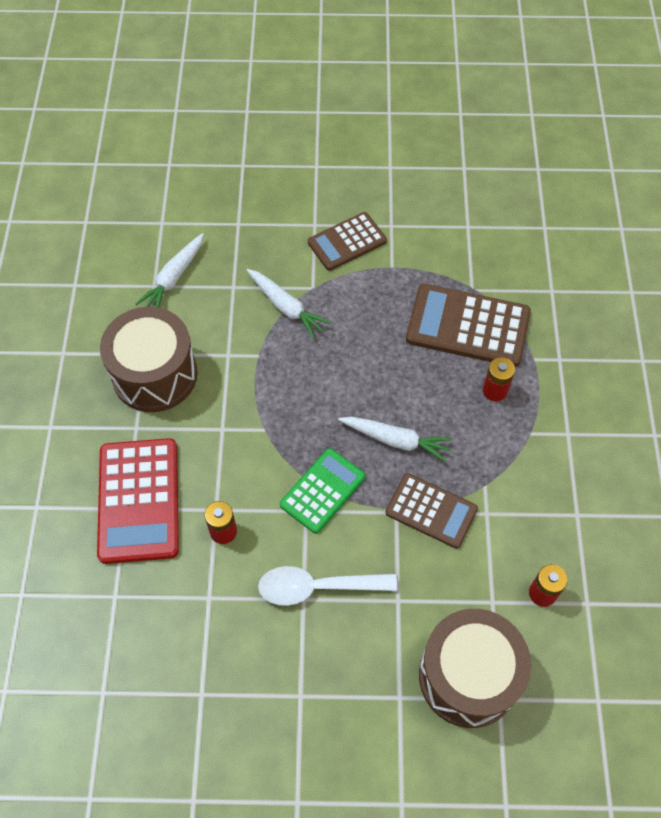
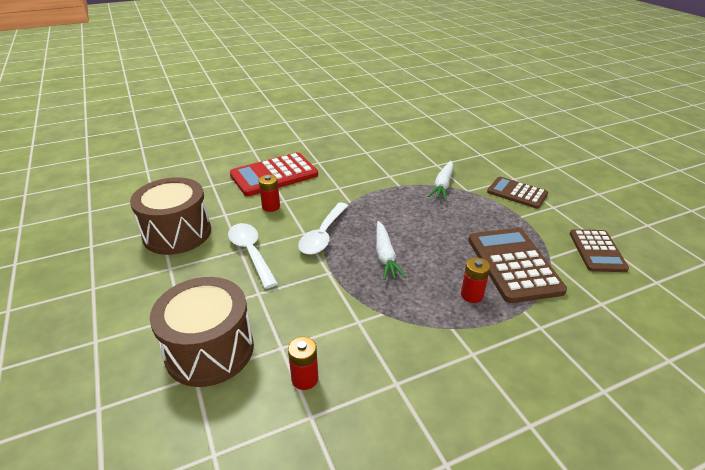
camera: 65 degrees right, 25 degrees down
(155, 374) = (355, 158): brown drum -> brown drum (177, 233)
(173, 278) = (421, 146): white carrot -> none
(322, 491) = (323, 235): green calculator -> white spoon
(431, 511) = (340, 289): brown calculator -> brown calculator (597, 251)

